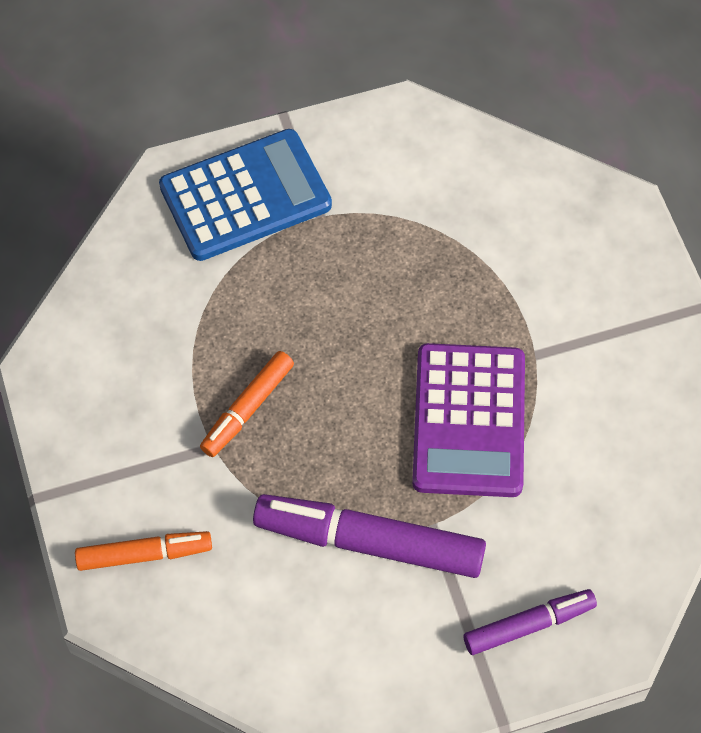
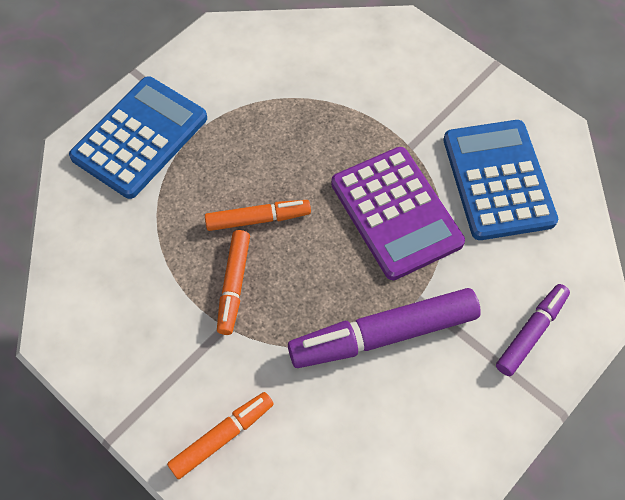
camera: 30 degrees left, 0 degrees up
(316, 351) = (258, 219): none -> orange marker
(609, 443) = (498, 180): none -> blue calculator

